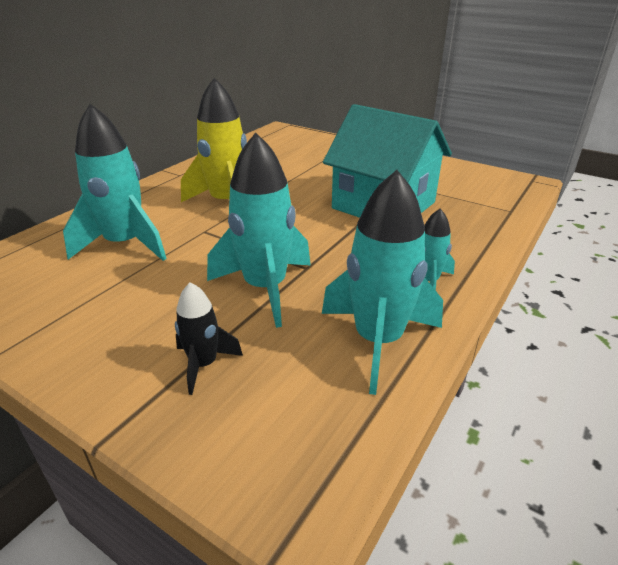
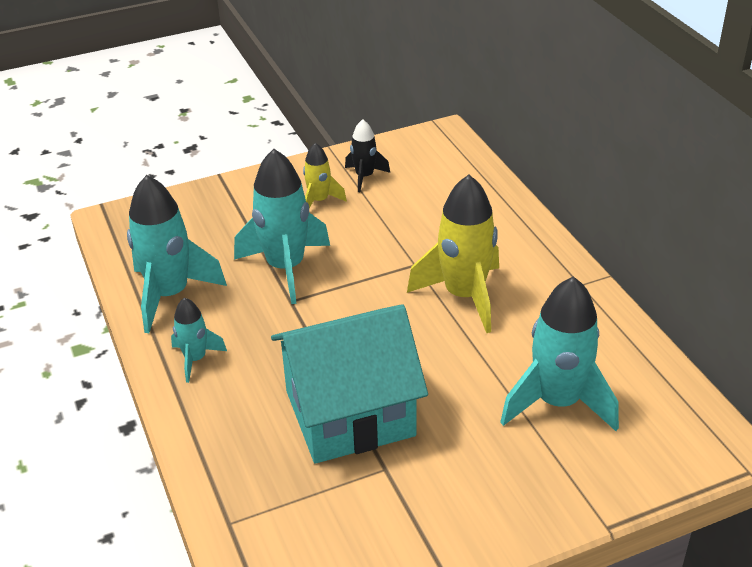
camera: 125 degrees right, 5 degrees up
(125, 244) = (430, 216): turquoise rocket -> turquoise rocket (558, 402)
(130, 315) = (319, 201): none -> yellow rocket
(204, 364) = (235, 218): black rocket -> black rocket (364, 177)

